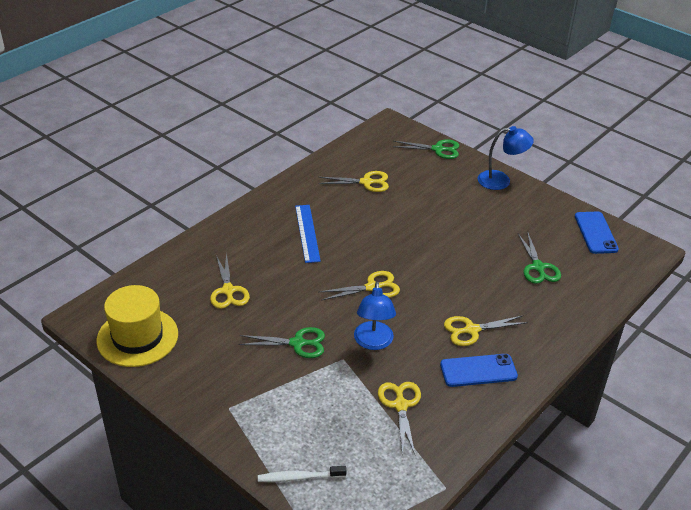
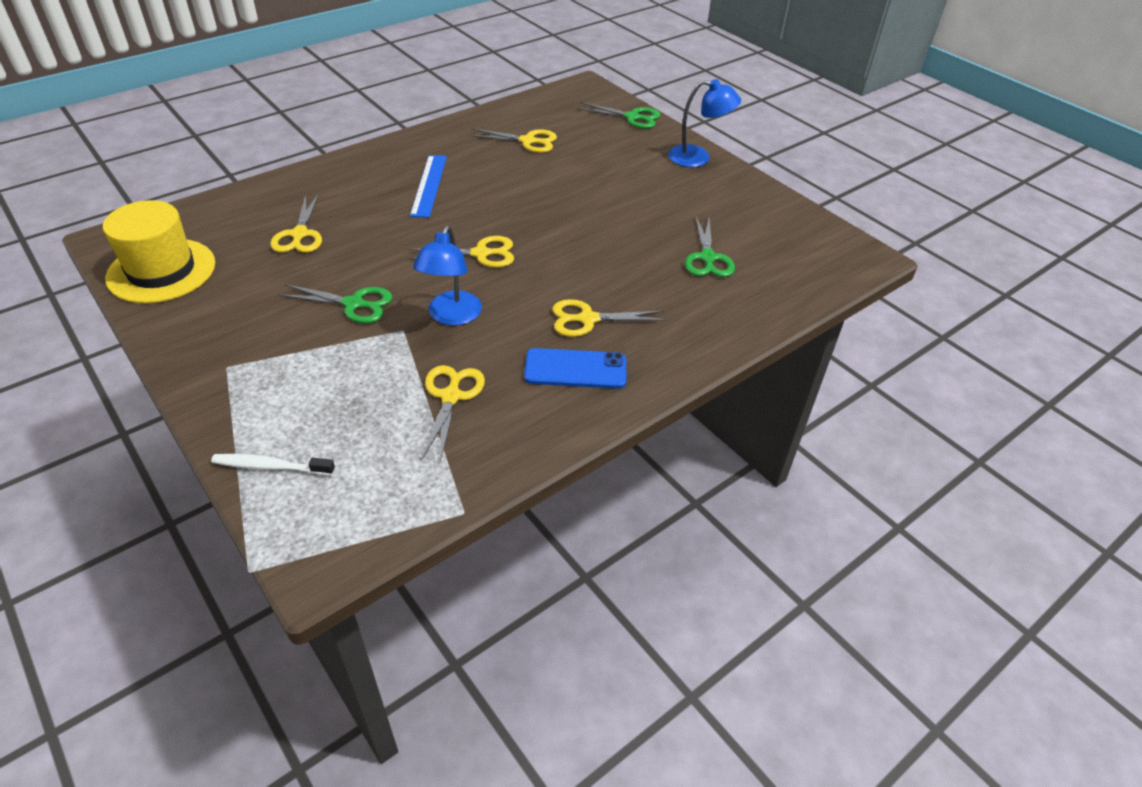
camera: 10 degrees right, 5 degrees up
(596, 233) = (800, 228): blue phone -> none

